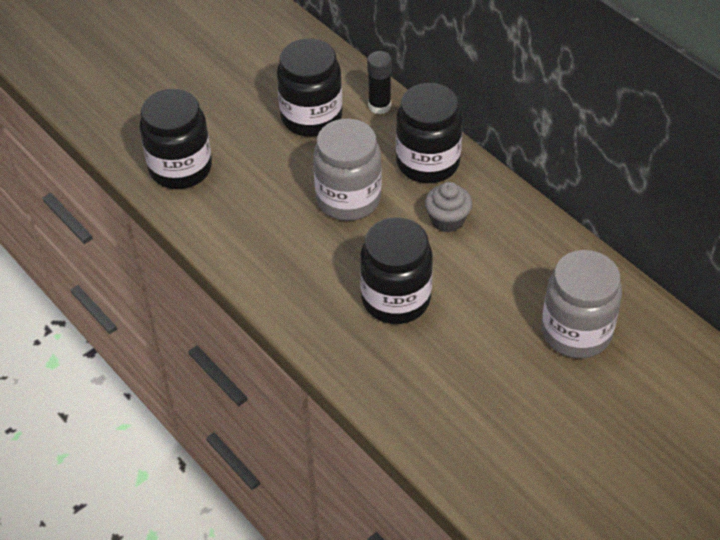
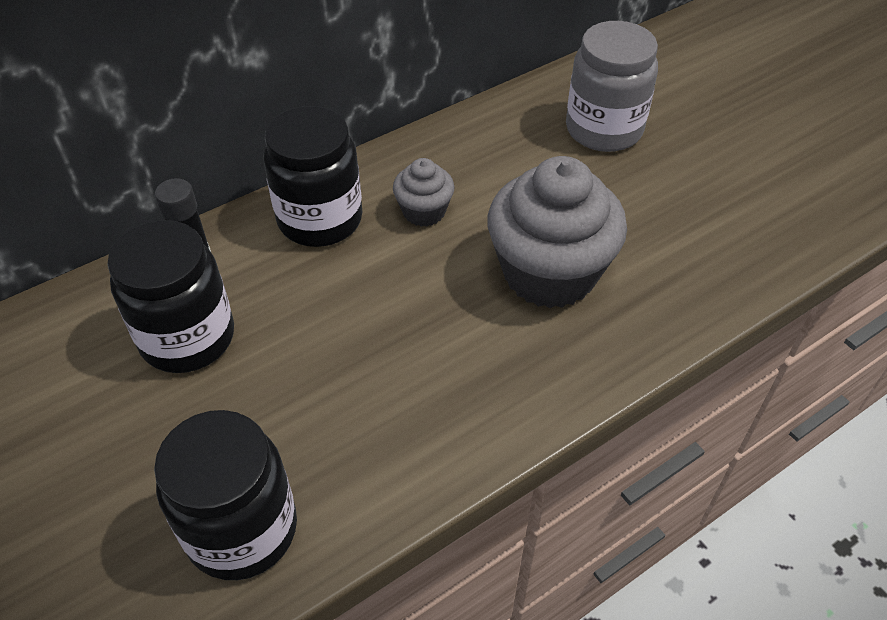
camera: 85 degrees left, 0 degrees up
(348, 199) = (365, 307): grey jar -> none
(396, 299) = (549, 273): black jar -> grey cupcake

